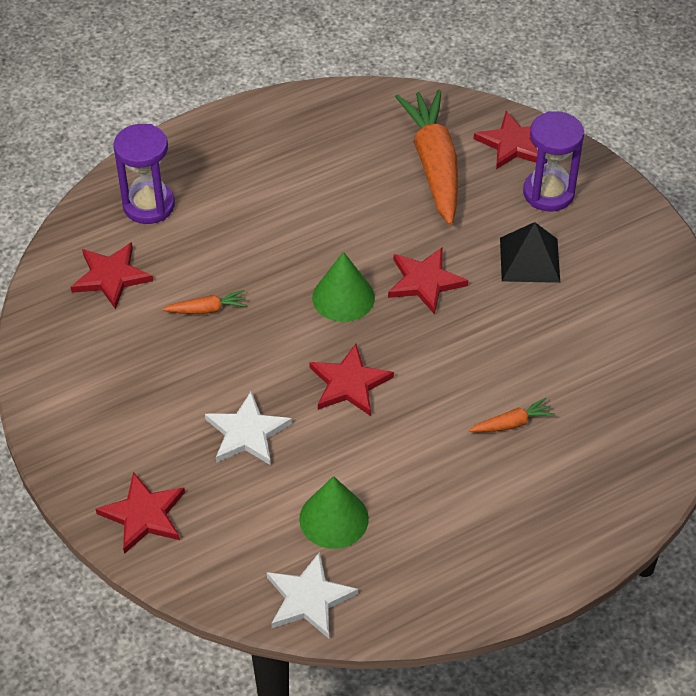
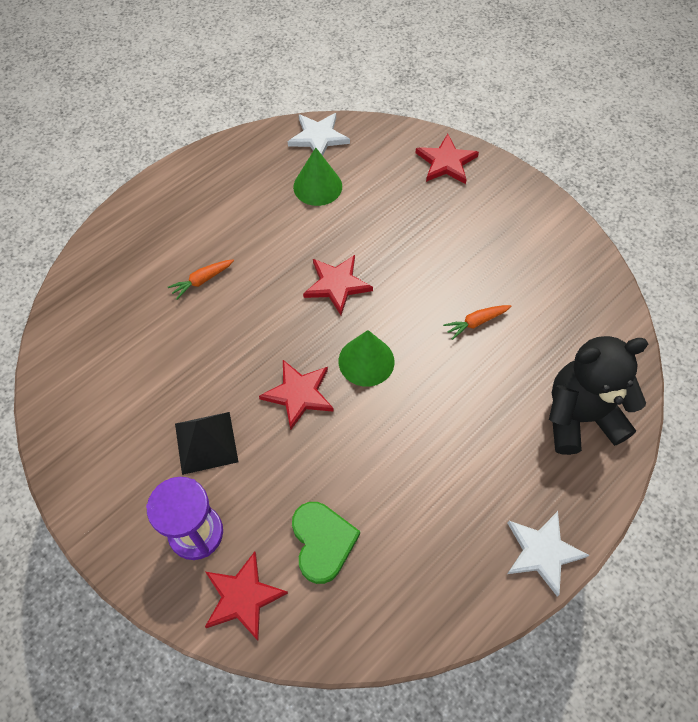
camera: 165 degrees right, 10 degrees up
(111, 277) = (570, 334): red star -> none
(149, 205) = (580, 417): purple hourglass -> black teddy bear
(247, 433) = (400, 230): white star -> white star (542, 552)
(434, 165) = (322, 542): orange carrot -> green heart

